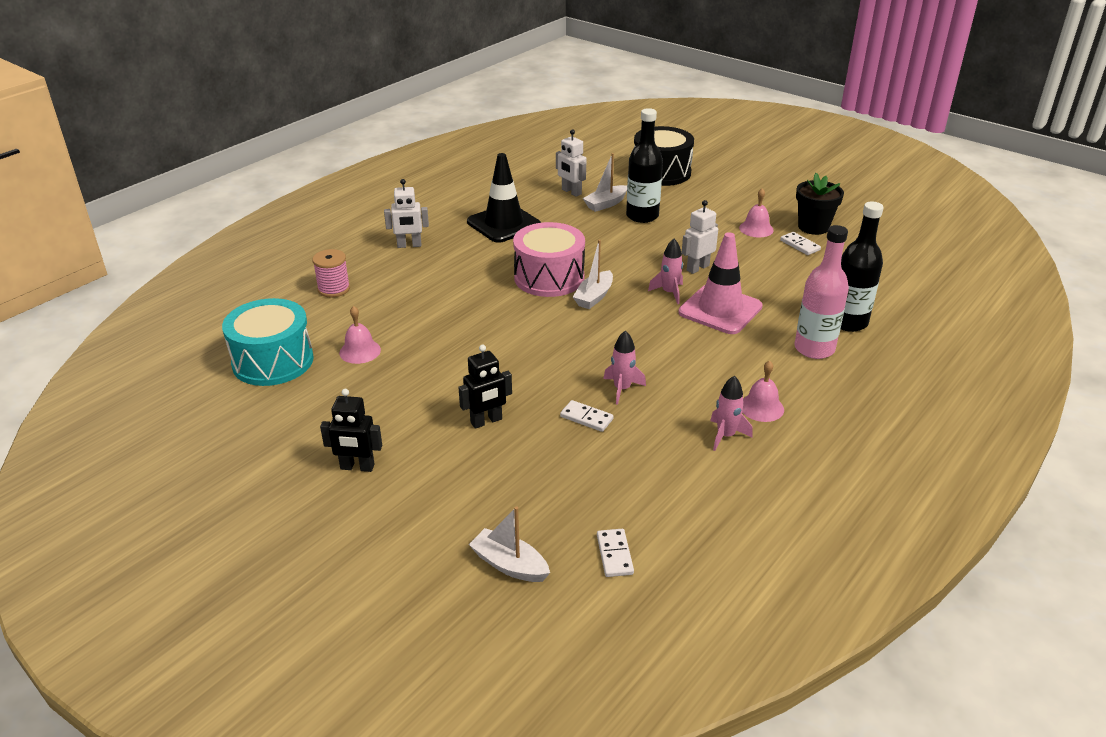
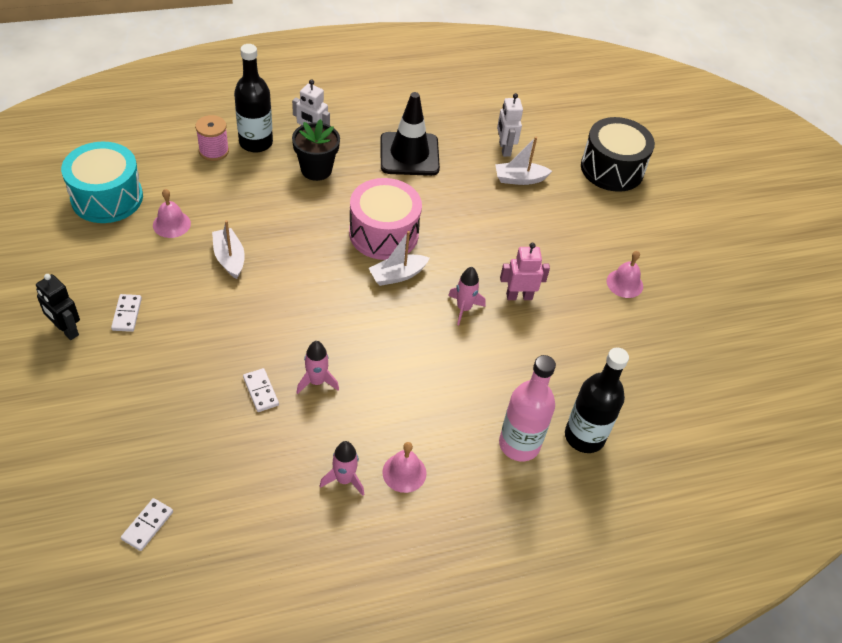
camera: 30 degrees right, 15 degrees up
(486, 421) = (189, 346): black robot -> none
(509, 565) = (73, 482): white boat -> white boat (229, 258)
(642, 216) = (536, 210): black bottle -> black bottle (256, 143)
(697, 268) = (519, 296): white robot -> pink robot
(720, 310) = (486, 352): pink traffic cone -> none
(799, 245) = (643, 326): white domino -> white domino (127, 314)
(813, 227) = (683, 312): black flower pot -> black flower pot (316, 170)

